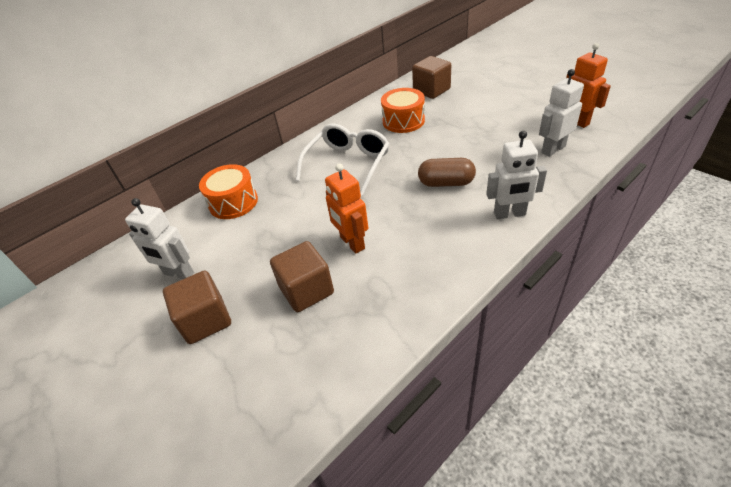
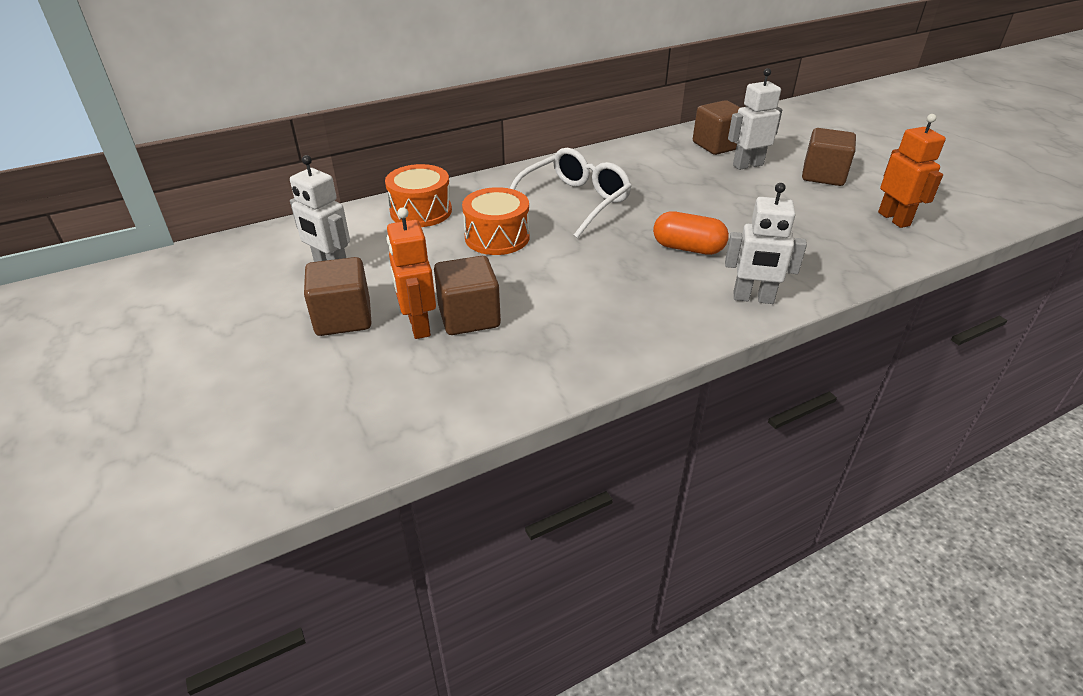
camera: 10 degrees right, 5 degrees down
(352, 243) = (543, 283): orange robot -> orange robot (418, 326)
(403, 121) = (665, 171): orange drum -> orange drum (497, 237)
(446, 183) = (688, 248): brown capsule -> orange capsule
(514, 98) = (823, 175): none -> brown cube
(553, 149) = (846, 242): white robot -> white robot (747, 165)

